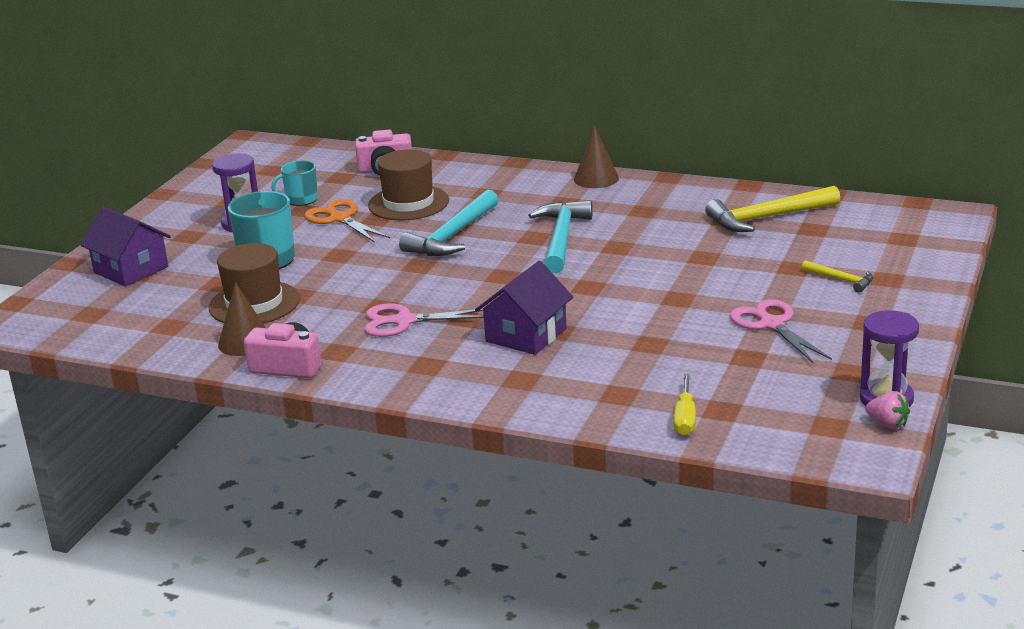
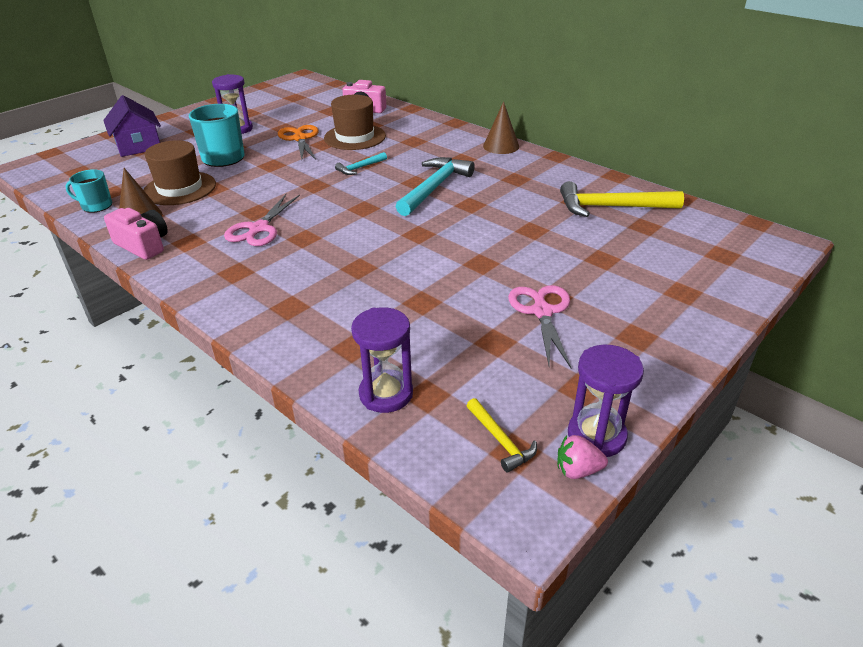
camera: 20 degrees right, 10 degrees up
(301, 200) = (290, 120): turquoise mug -> turquoise mug (96, 206)
(404, 321) = (259, 229): pink scissors -> pink scissors turned 90 degrees counterclockwise
(453, 236) = (360, 168): turquoise hammer -> turquoise hammer, size x0.51
(526, 335) = (332, 265): purple house -> none
(685, 418) = (386, 394): yellow screwdriver -> purple hourglass
(841, 280) = (638, 282): yellow hammer -> yellow hammer (501, 440)
(887, 424) = (577, 470): pink strawberry -> pink strawberry turned 120 degrees clockwise

